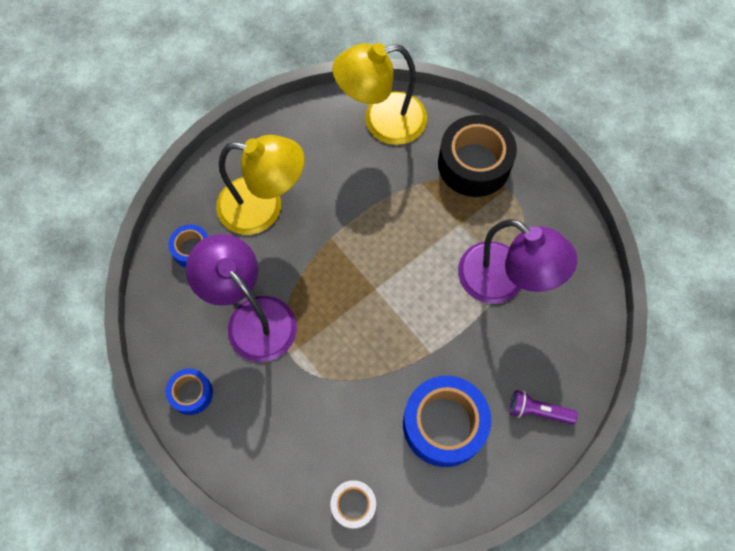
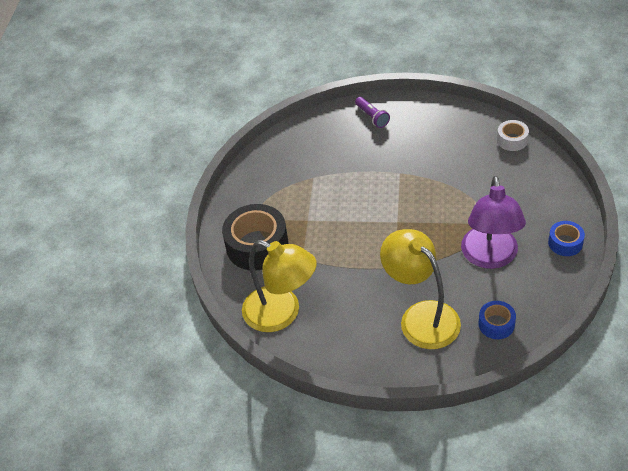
camera: 130 degrees left, 20 degrees down
(444, 424) = (427, 141): blue tape -> none
(503, 282) = (319, 177): purple lamp -> none

